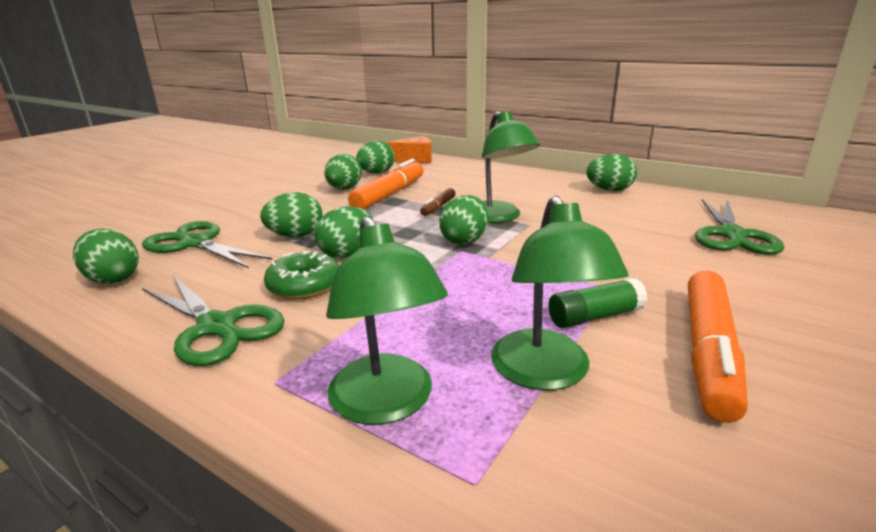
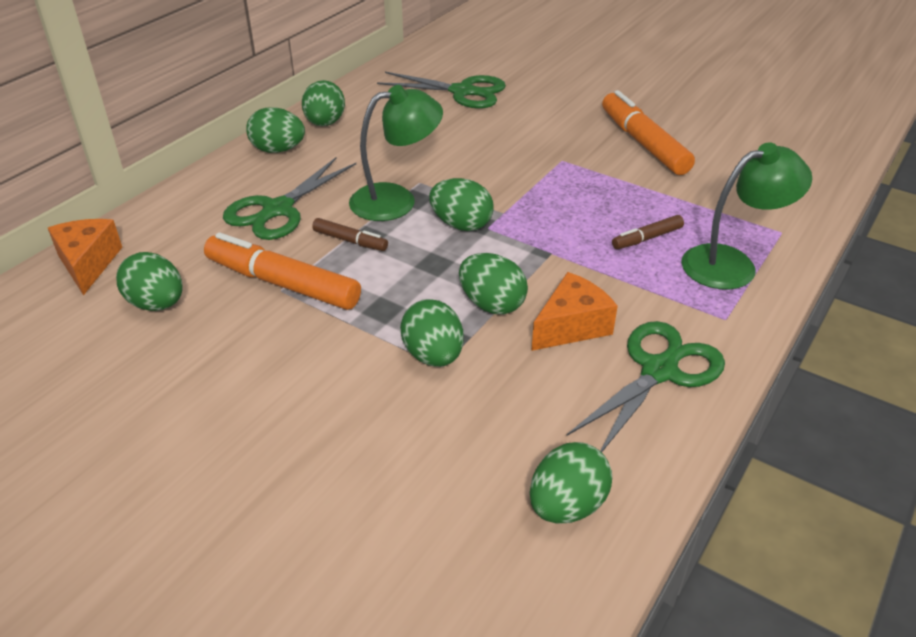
camera: 90 degrees left, 15 degrees up
(195, 243) = (451, 456): green scissors -> green scissors (278, 209)
(304, 285) = (571, 326): green donut -> orange cheese
(344, 189) = (236, 333): green egg -> green egg (278, 150)
(448, 336) = (647, 238): none -> brown marker
(545, 373) = (682, 201): green lamp -> none
(594, 316) = (607, 174): green glue stick -> none
(708, 352) = (643, 143): orange marker -> orange marker turned 135 degrees counterclockwise

